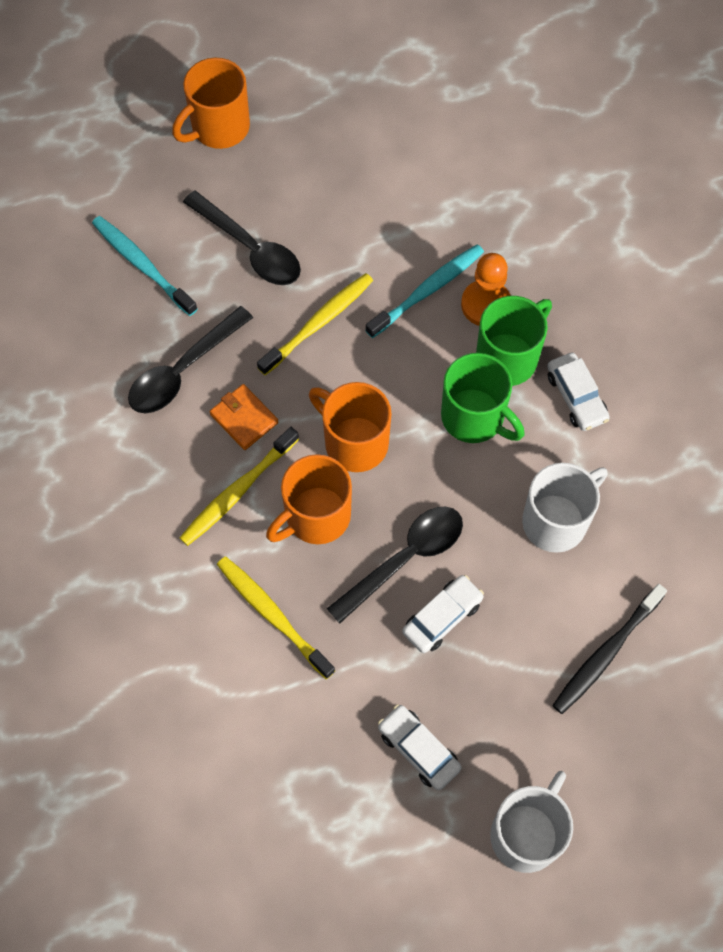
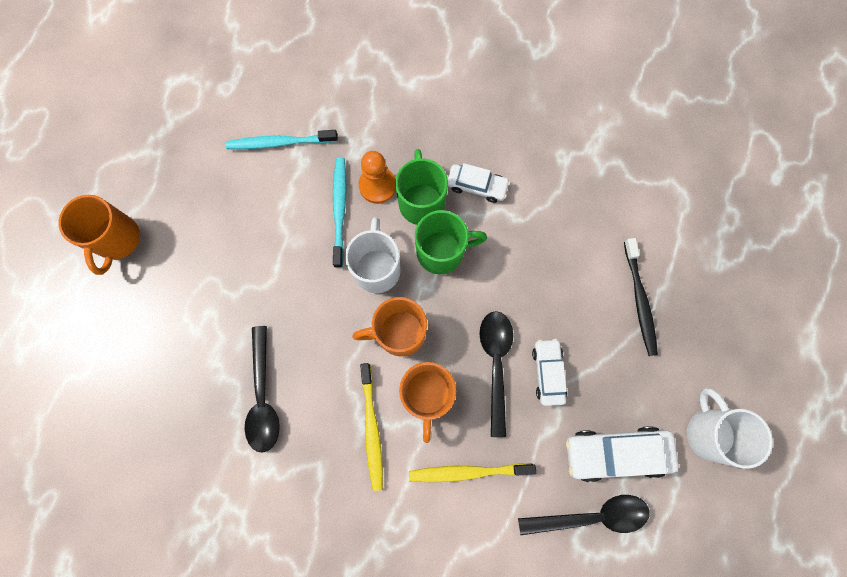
camera: 50 degrees left, 10 degrees up
(142, 264) = (167, 364): turquoise toothbrush -> turquoise toothbrush (279, 143)
(244, 418) = (328, 385): orange wallet -> none
(250, 248) = (218, 289): black spoon -> black spoon (591, 515)
(319, 323) = (304, 289): yellow toothbrush -> none
(418, 749) = (616, 453): white car -> white car, size x1.59
(556, 521) = (541, 260): white mug -> white mug (377, 268)

